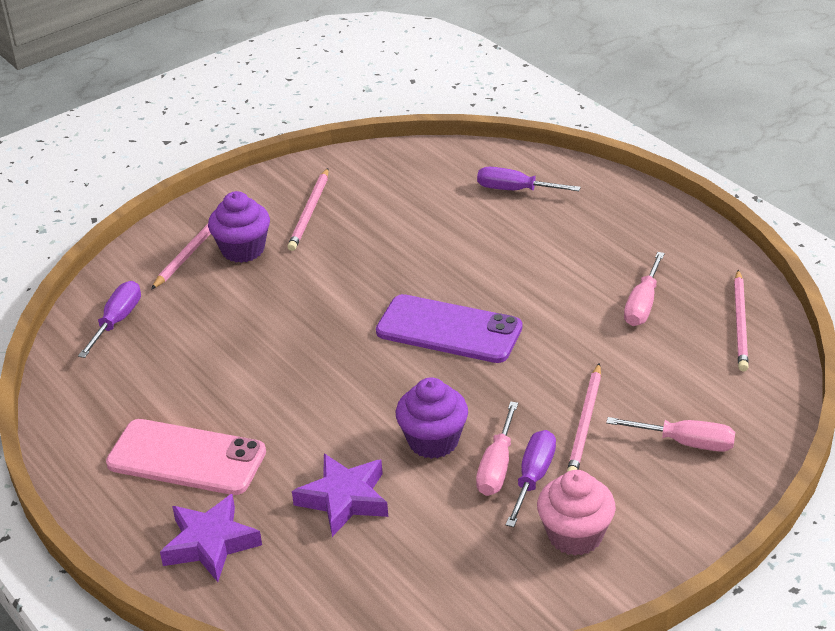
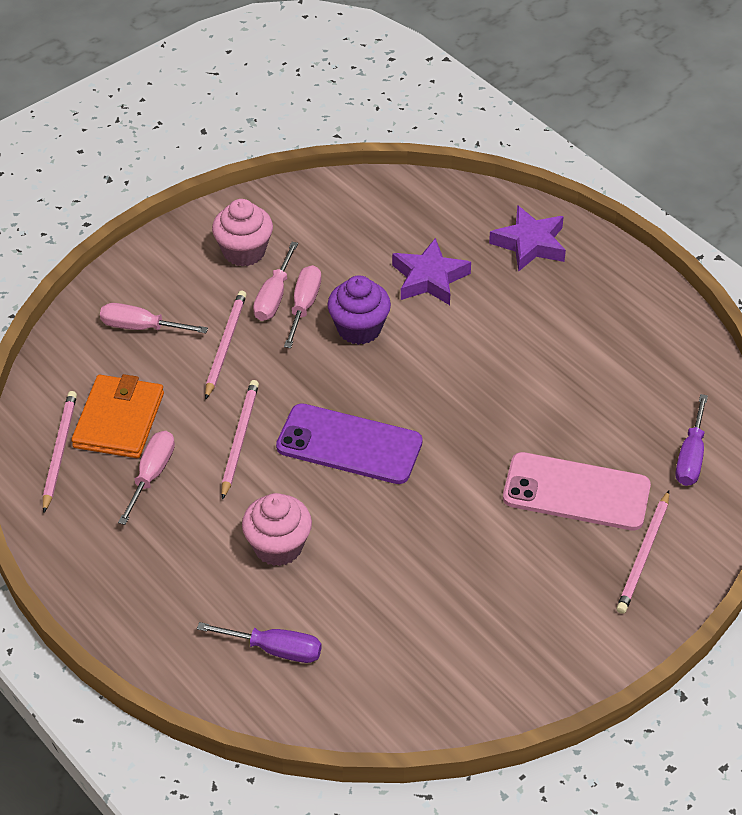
camera: 175 degrees right, 10 degrees up
(186, 458) = (571, 313): pink phone -> pink phone (576, 492)
(243, 249) = (586, 554): purple cupcake -> none
(309, 212) = (521, 614): pink pencil -> pink pencil (239, 439)
(516, 253) = (278, 546): none -> pink cupcake
(533, 477) = (274, 297): purple screwdriver -> pink screwdriver
(687, 350) = (119, 420): none -> orange wallet

